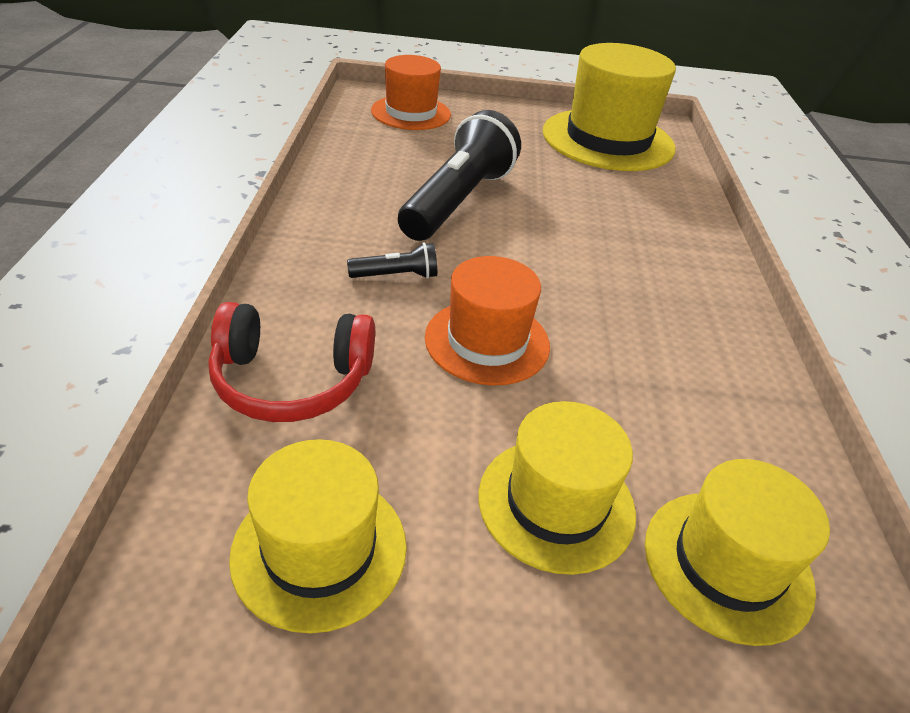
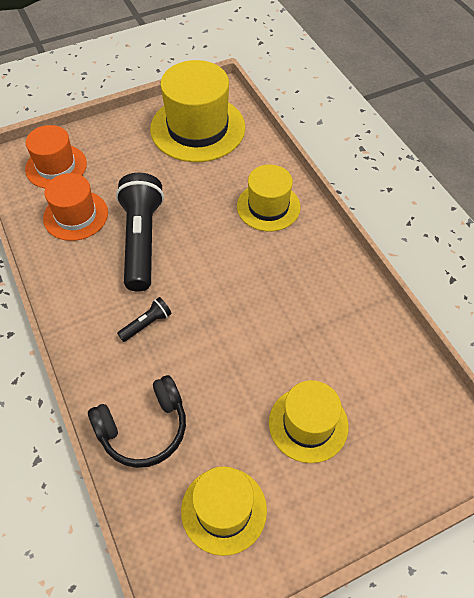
camera: 25 degrees left, 15 degrees up
(292, 380) = (143, 428): red headphones -> black headphones
(487, 341) = (223, 344): orange hat -> orange hat (75, 215)
(727, 564) = (390, 412): yellow hat -> yellow hat (268, 206)

